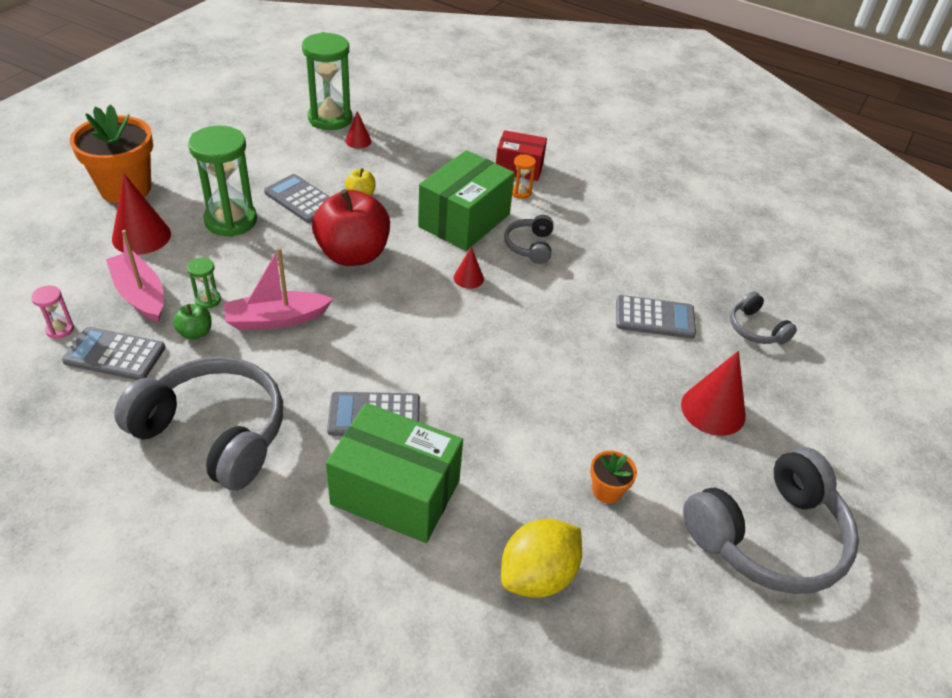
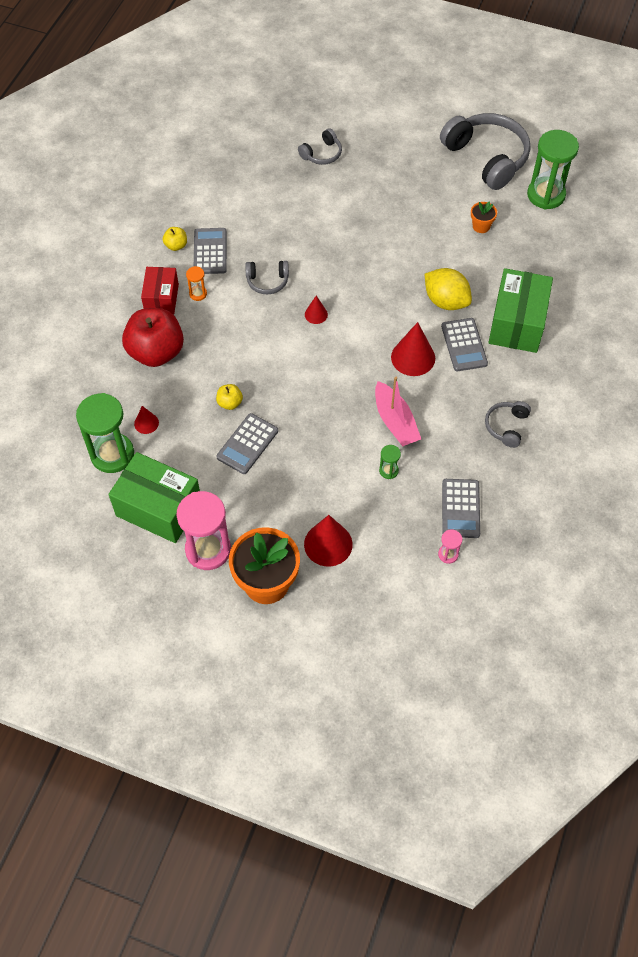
camera: 95 degrees left, 15 degrees up
(140, 295) = (396, 517): pink boat -> none
(189, 159) = (208, 550): none -> pink hourglass
(195, 333) = (424, 467): green apple -> none
(213, 433) = (506, 426): grey headphones -> grey headphones, size x0.49
(231, 221) = (290, 486): green hourglass -> green hourglass (546, 195)
(353, 254) = (309, 391): red apple -> red apple (156, 352)
(464, 220) = (246, 326): green box -> green box (159, 508)
(538, 575) = (546, 253): yellow lemon -> yellow lemon (446, 301)
(595, 186) = (176, 245): none -> yellow apple
(654, 318) = (327, 206): grey calculator -> grey calculator (210, 251)
(713, 410) = (402, 178): red cone -> red cone (413, 357)

